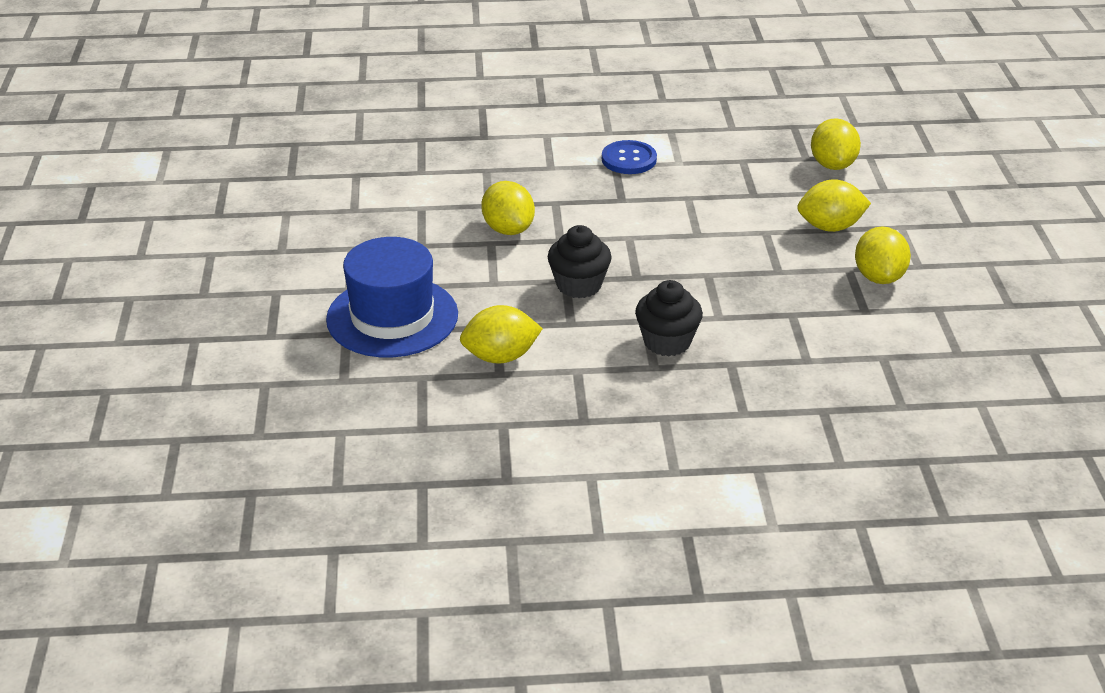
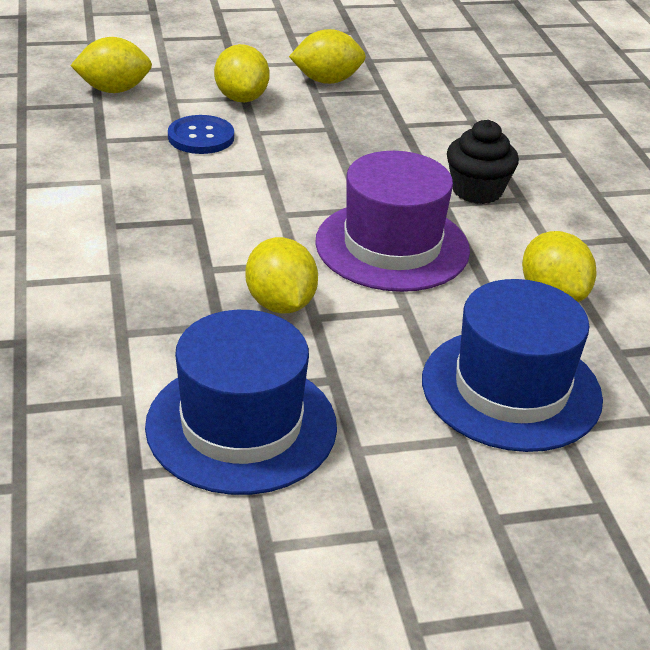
camera: 100 degrees left, 0 degrees up
(385, 208) = (241, 425): none -> blue hat
(508, 229) = (280, 304): yellow lemon -> yellow lemon turned 75 degrees counterclockwise
(579, 285) = (392, 246): black cupcake -> purple hat
(629, 159) = (96, 215): blue button -> blue button (201, 137)

